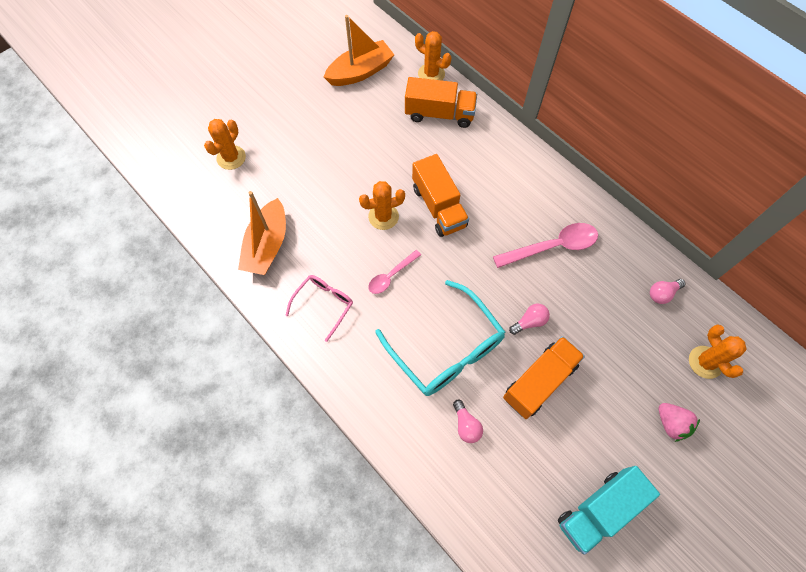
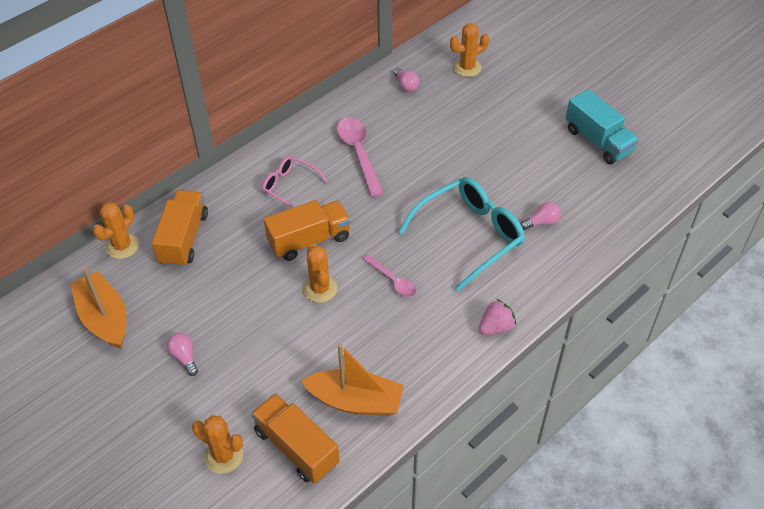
camera: 90 degrees left, 15 degrees down
(324, 304) = (428, 339): pink glasses -> pink glasses (289, 186)
(529, 322) = (438, 174): pink light bulb -> pink light bulb (184, 357)
(539, 381) = (495, 170): orange truck -> orange truck (296, 447)
(671, 423) = (521, 93): pink strawberry -> pink strawberry (496, 327)

